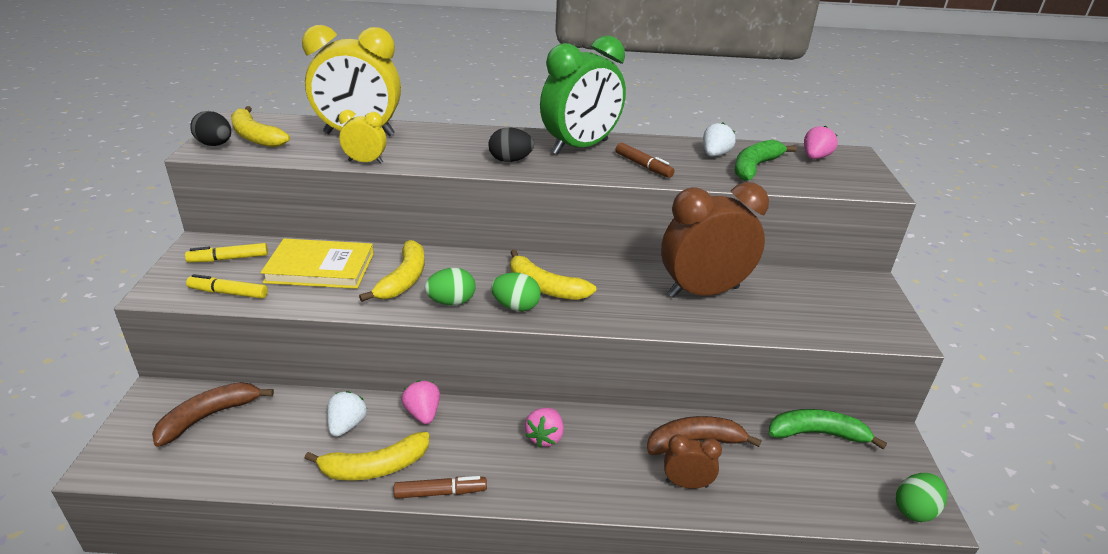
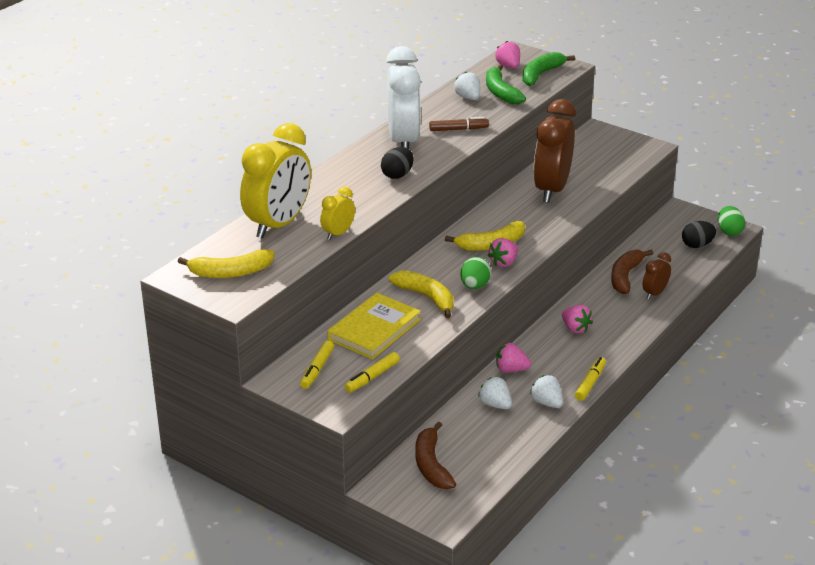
camera: 55 degrees left, 0 degrees up
(215, 145) = (228, 294): black egg -> black egg (697, 245)
(375, 467) = (546, 403): yellow banana -> white strawberry
(440, 492) = (590, 383): brown marker -> yellow marker
(516, 306) = (504, 263): green egg -> pink strawberry
(580, 147) = (403, 141): green clock -> white clock
(817, 434) = (654, 232): green banana -> green banana (541, 74)

